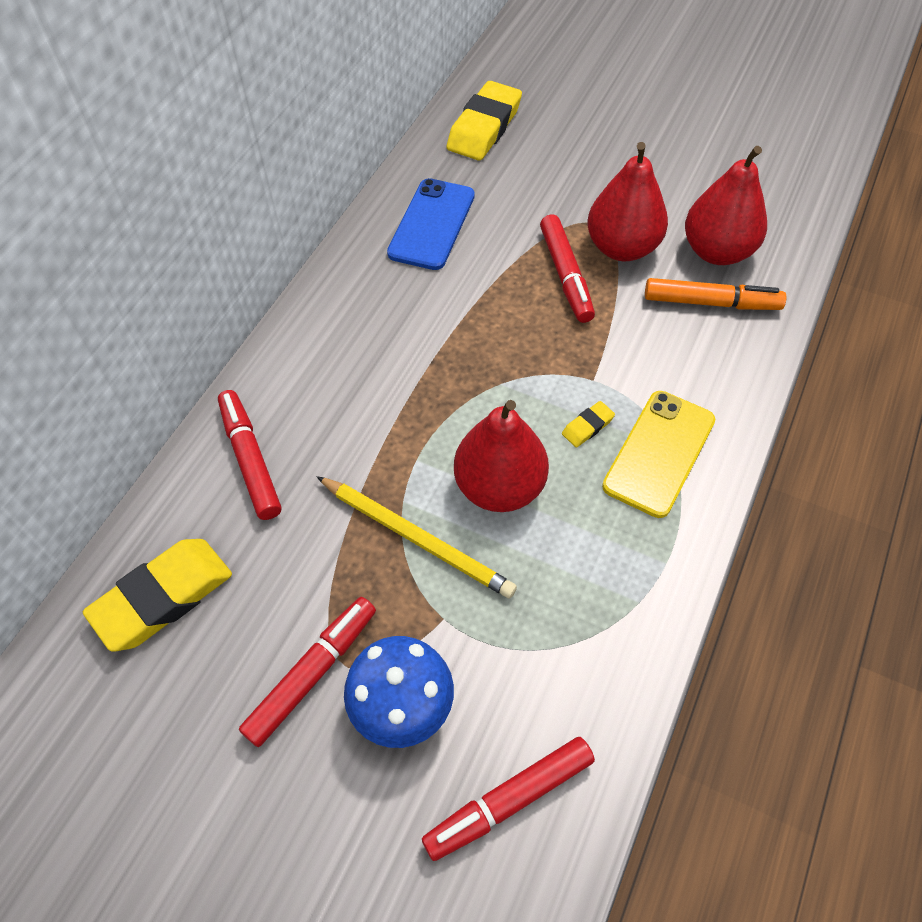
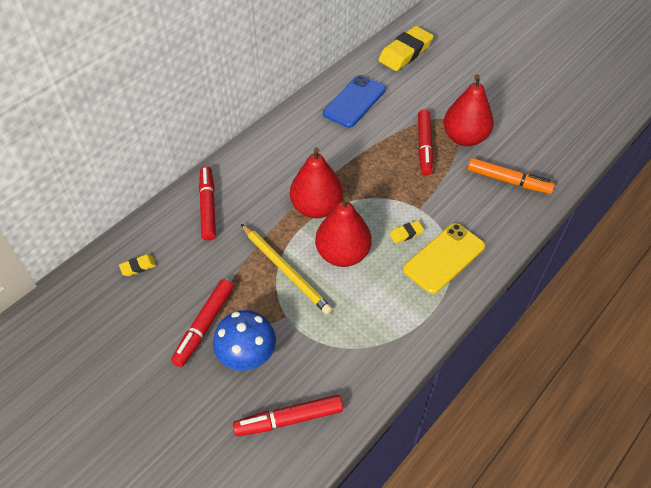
camera: 15 degrees right, 5 degrees down
(163, 597) = (138, 267): yellow eraser -> yellow eraser, size x0.44
(312, 673) = (204, 326): red marker -> red marker turned 150 degrees clockwise
(717, 251) = (523, 152): red pear -> red pear (316, 207)

